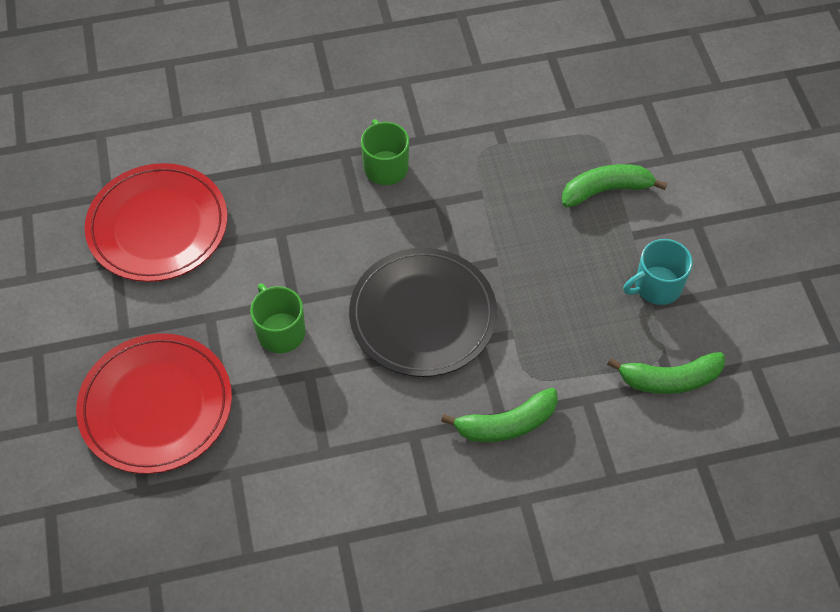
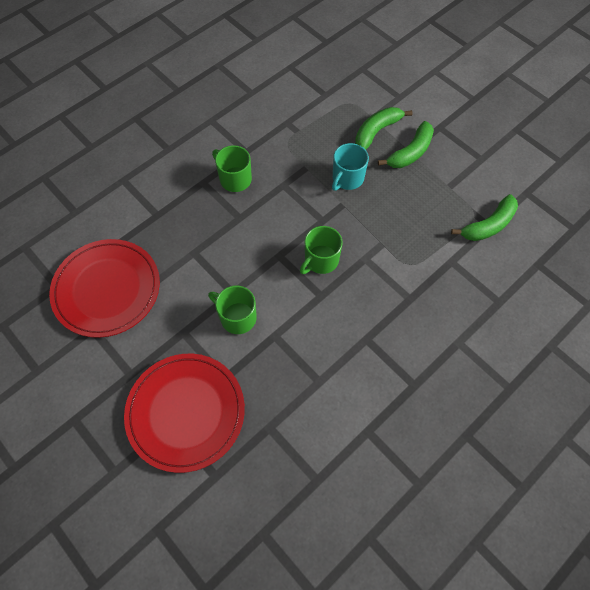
camera: 30 degrees left, 5 degrees up
(423, 315) = (320, 260): black plate -> green mug
(506, 424) = (416, 302): green banana -> green banana (410, 152)
(656, 286) = (443, 174): turquoise mug -> turquoise mug (347, 178)

